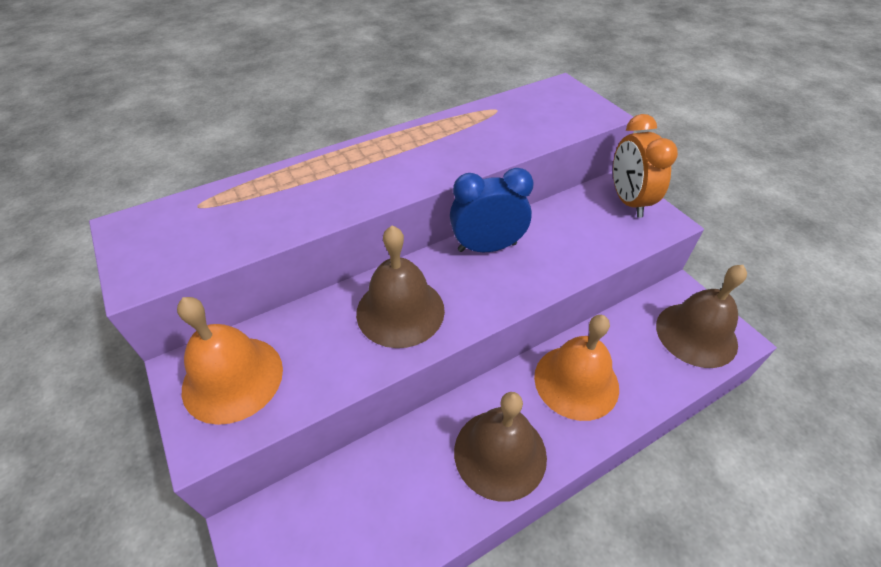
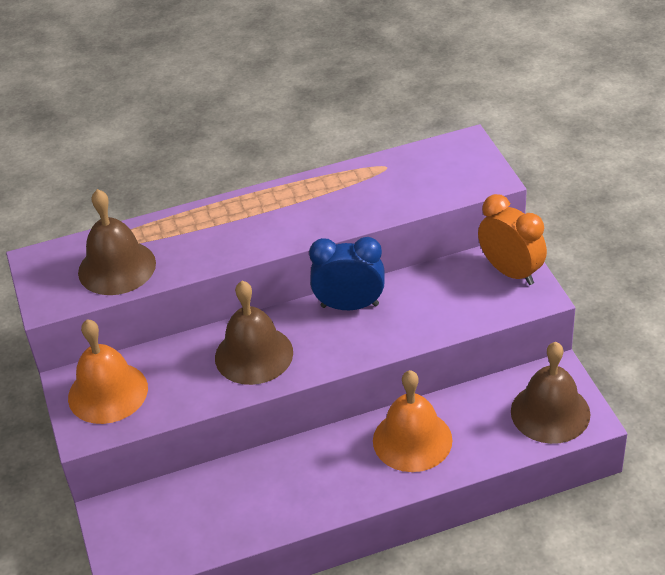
camera: 15 degrees right, 5 degrees down
(500, 453) = (322, 487): brown bell -> brown bell (117, 267)
(628, 201) = (511, 272): orange clock -> orange clock turned 135 degrees clockwise

